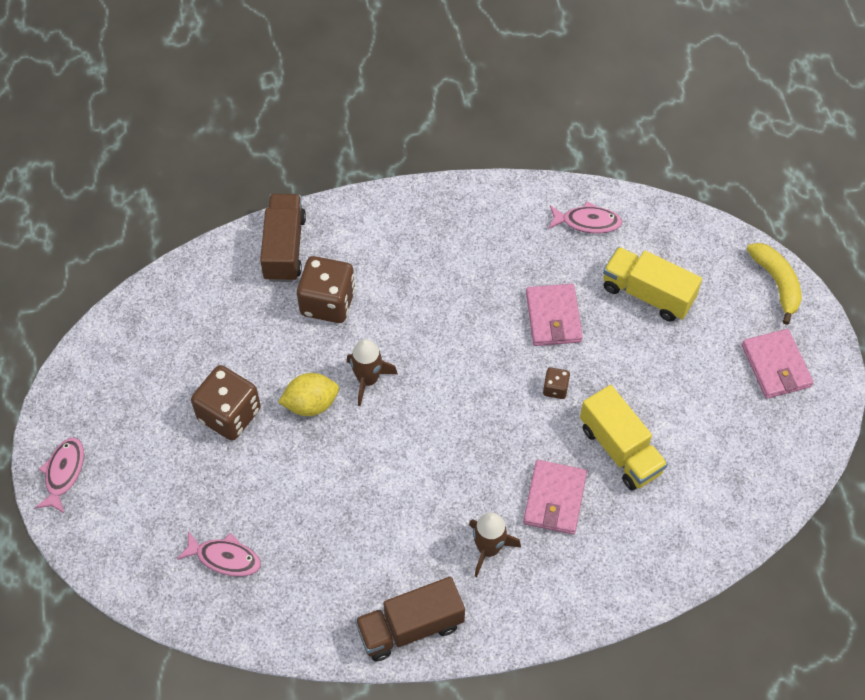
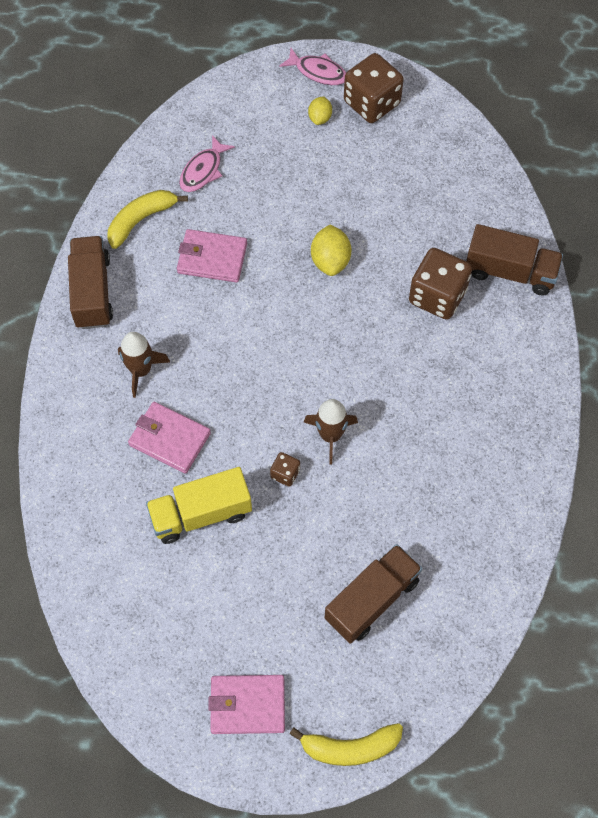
camera: 105 degrees right, 5 degrees up
(129, 456) = (320, 118): none -> yellow lemon
(229, 414) = (338, 196): brown dice -> brown dice (372, 103)
(305, 605) = (141, 220): none -> yellow banana
(368, 379) = (342, 312): brown rocket -> brown rocket (330, 435)
(553, 317) = (368, 496): pink wallet -> pink wallet (212, 258)
(587, 222) = (479, 566): pink fish -> none
(647, 294) = (372, 600): yellow truck -> brown truck

